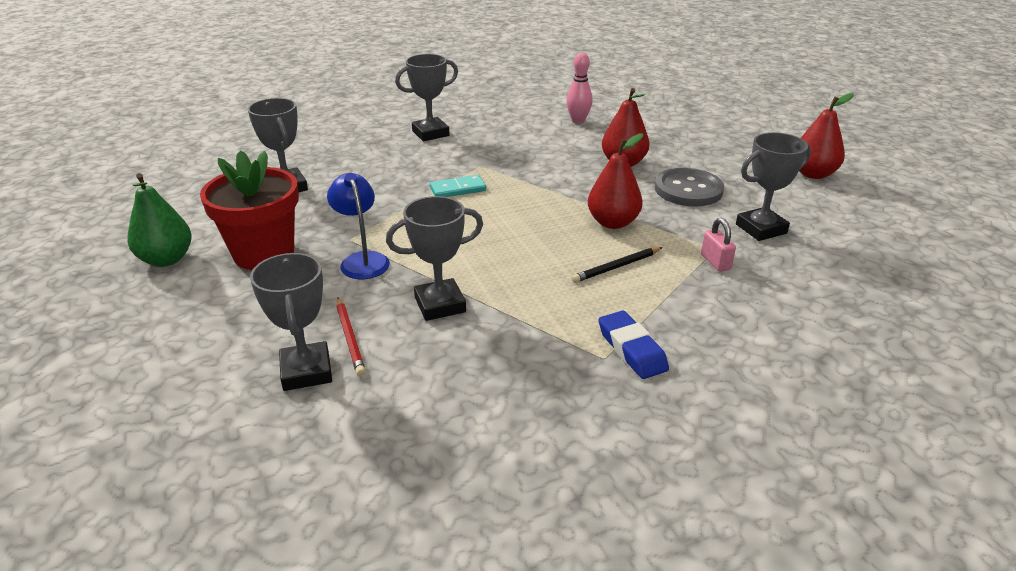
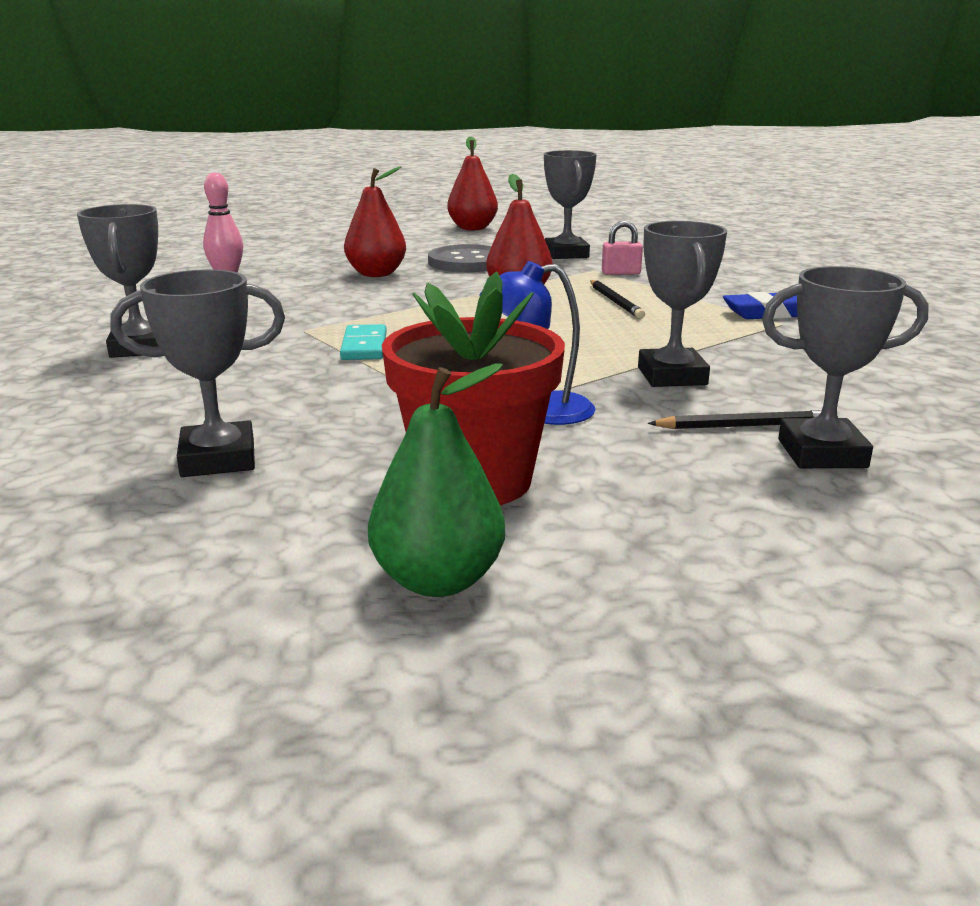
camera: 75 degrees left, 10 degrees down
(350, 338) = (743, 426): red pencil -> black pencil

